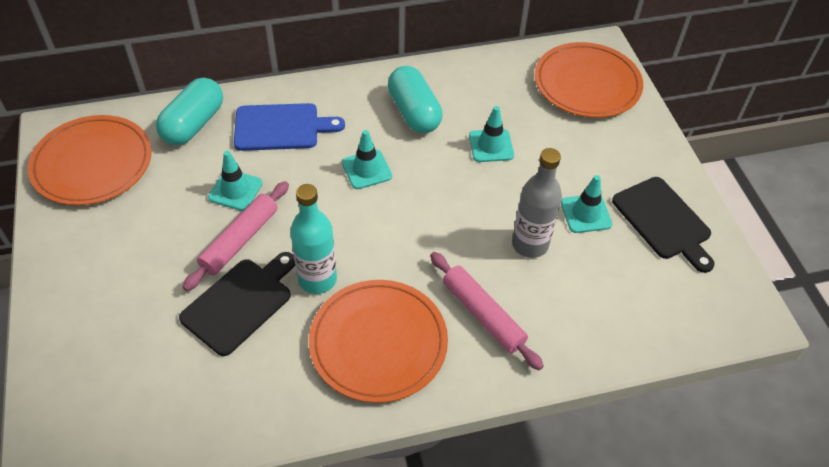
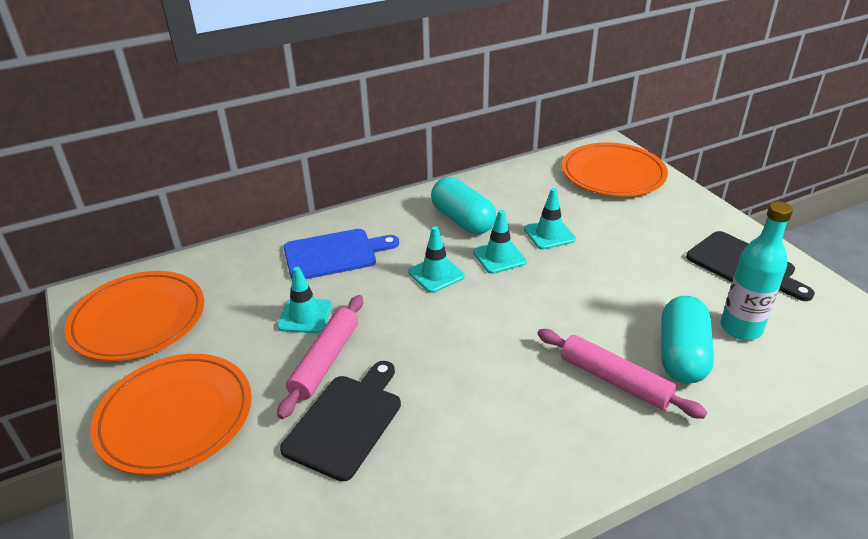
camera: 10 degrees left, 15 degrees down
(193, 124) = (241, 266): turquoise capsule -> turquoise capsule (682, 355)
(317, 279) = (424, 381): turquoise bottle -> turquoise bottle (740, 328)
(378, 343) = (516, 430): orange plate -> orange plate (175, 416)
(530, 244) = (629, 308): grey bottle -> none
(586, 214) = (668, 273): turquoise traffic cone -> turquoise traffic cone (499, 257)

